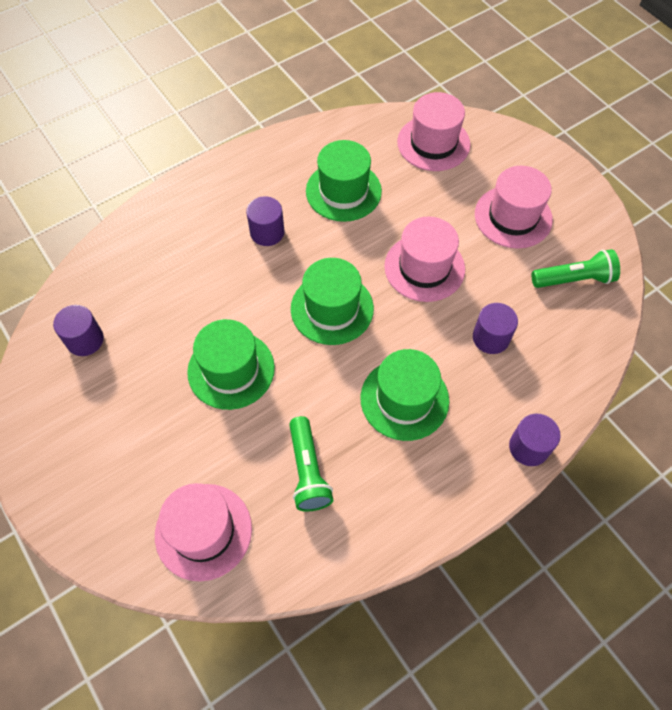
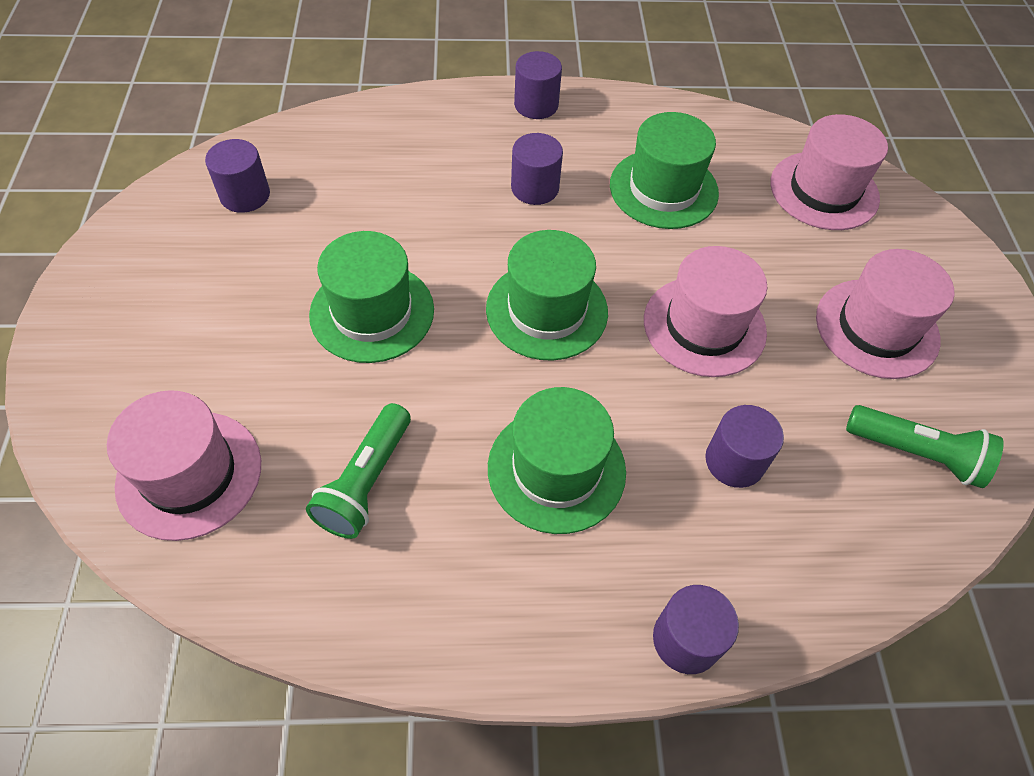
camera: 30 degrees right, 5 degrees down
(225, 173) = (536, 105): none -> purple cylinder

